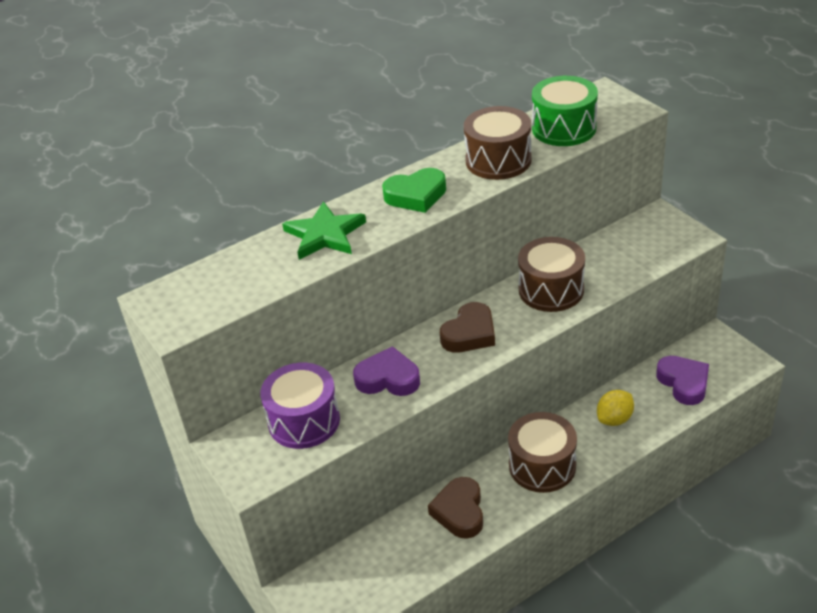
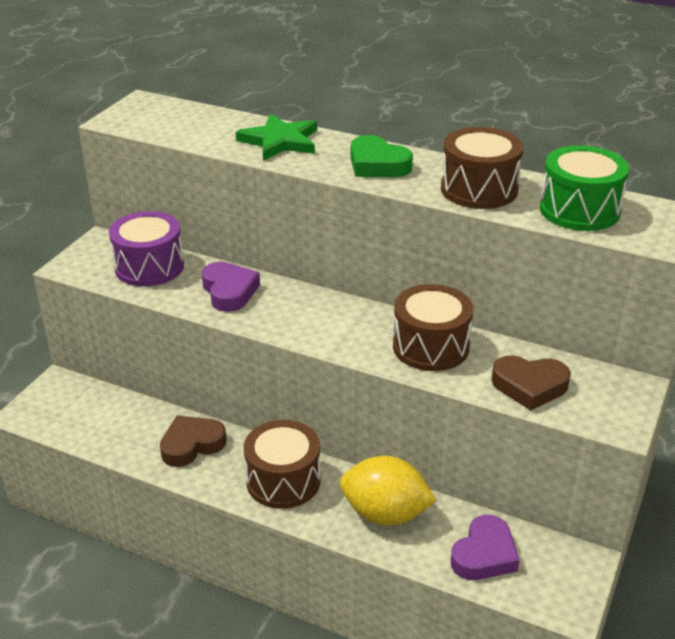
camera: 55 degrees right, 5 degrees down
(469, 333) = (323, 317): brown heart -> brown heart (529, 386)
(614, 419) = (385, 514): yellow lemon -> yellow lemon, size x1.65

